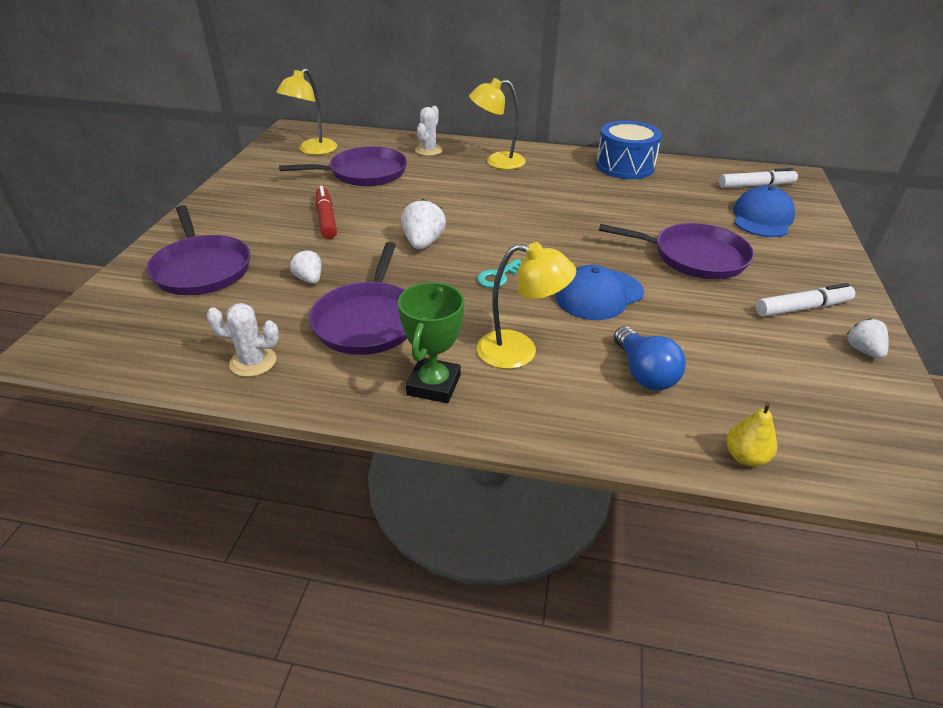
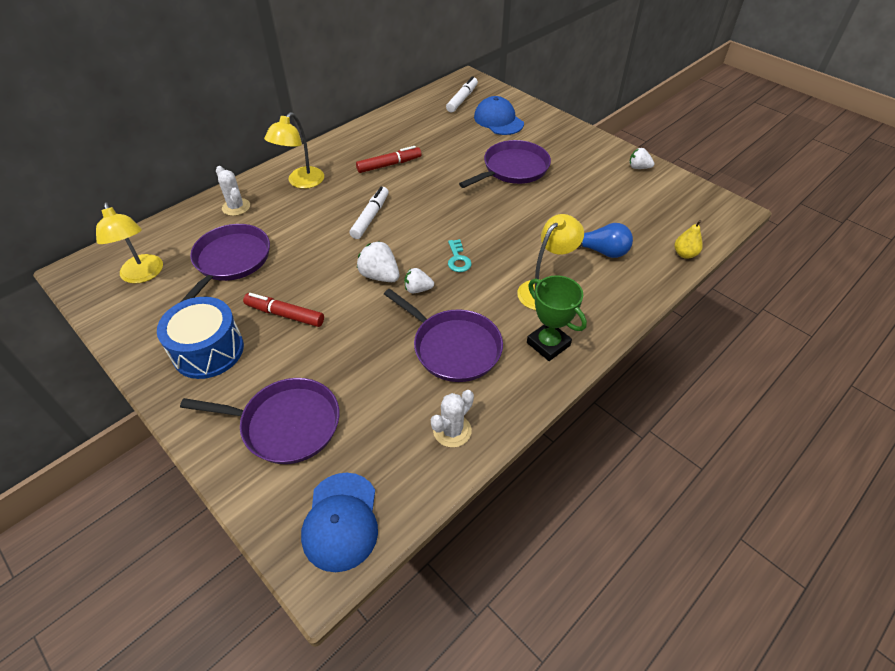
camera: 55 degrees left, 10 degrees up
(309, 279) = (369, 359): white strawberry -> white strawberry (418, 289)
(584, 189) = (389, 165): none -> red marker
(599, 295) = (517, 227): blue cap -> blue cap (341, 521)
(625, 166) = (380, 131): blue drum -> blue drum (208, 350)
(802, 308) = (592, 163): white marker -> white marker (370, 217)

